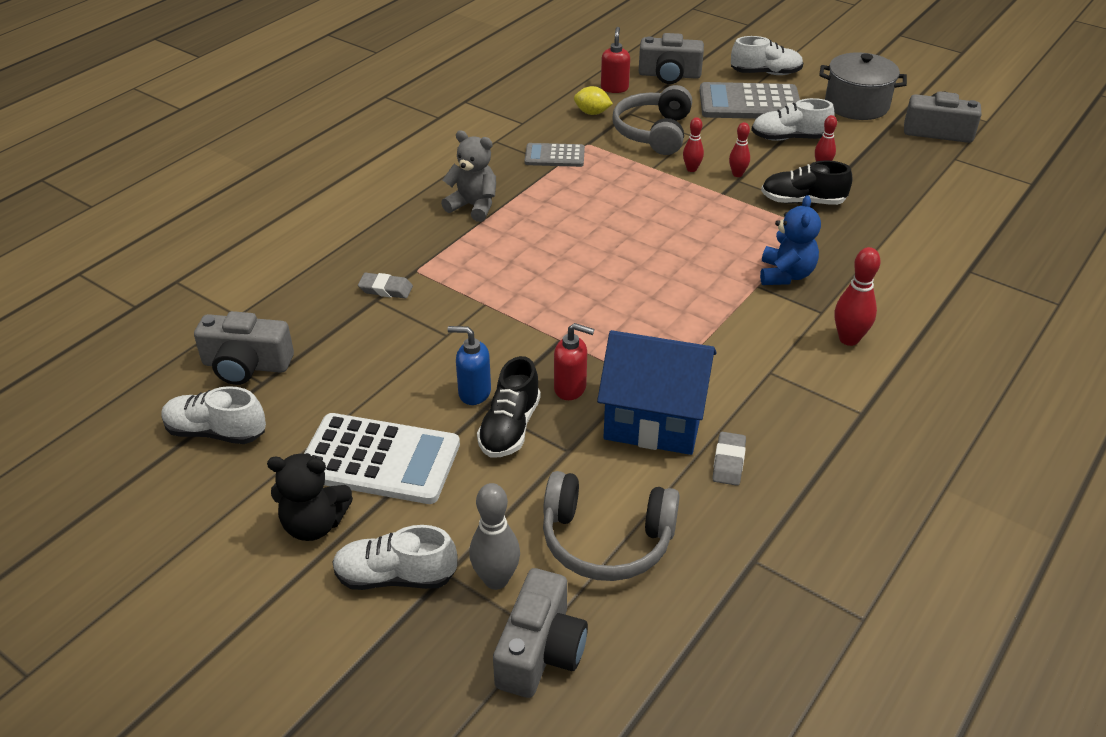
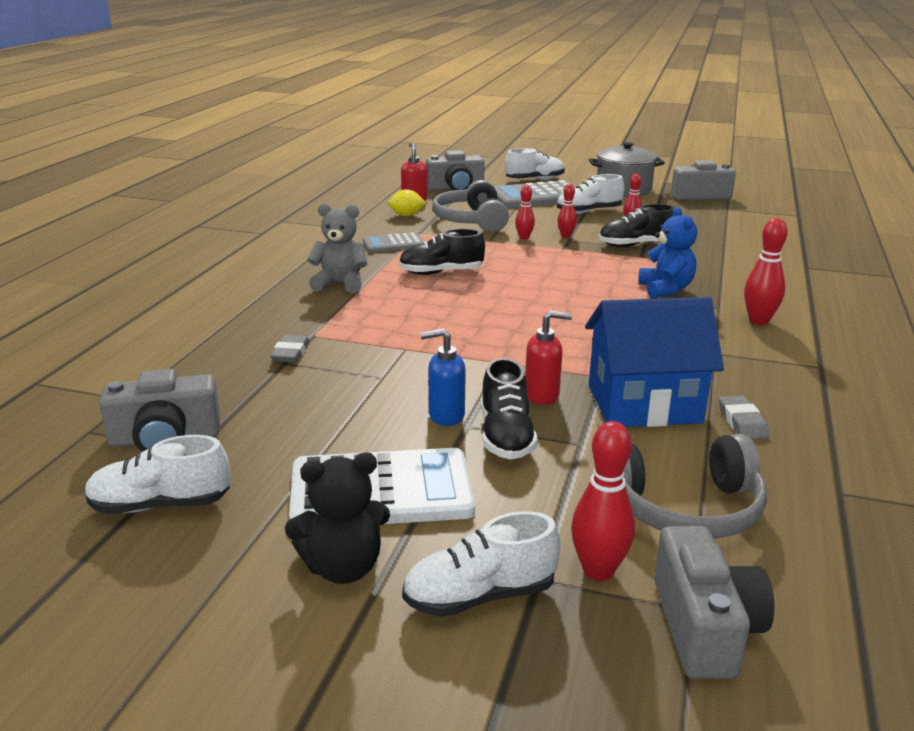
camera: 20 degrees left, 15 degrees down
(386, 289) = (290, 353): grey eraser -> grey eraser turned 75 degrees counterclockwise
(496, 579) = (598, 570): grey bowling pin -> red bowling pin
(576, 207) = (441, 272): none -> black shoe

